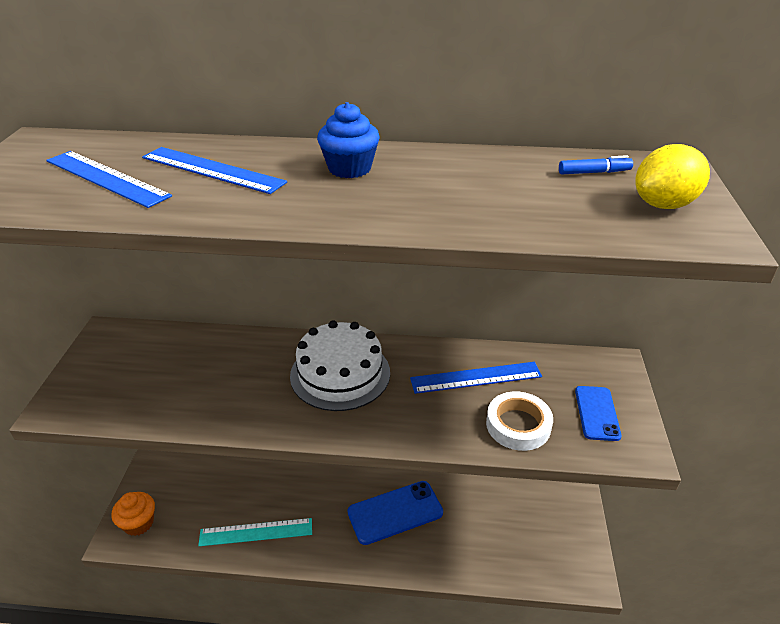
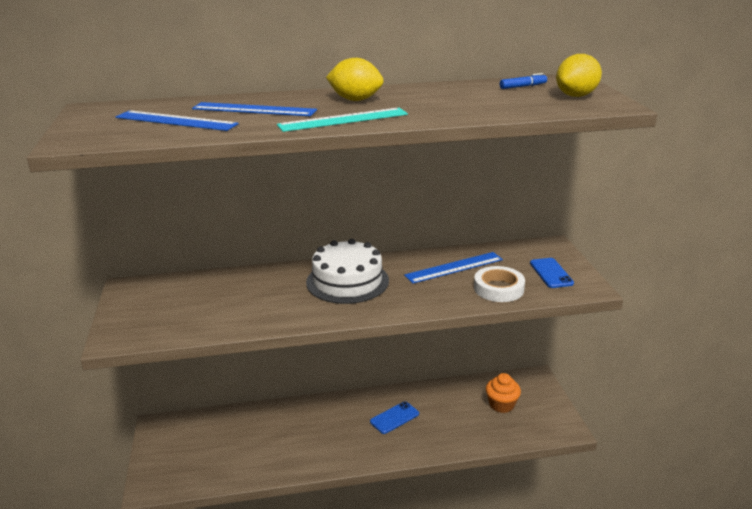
camera: 15 degrees left, 10 degrees down
(138, 523) = (165, 472): orange cupcake -> orange cupcake (501, 405)
(256, 532) = (278, 455): turquoise ruler -> turquoise ruler (343, 120)
(349, 168) = (355, 100): blue cupcake -> yellow lemon
(395, 512) = (394, 418): blue phone -> blue phone, size x0.60

